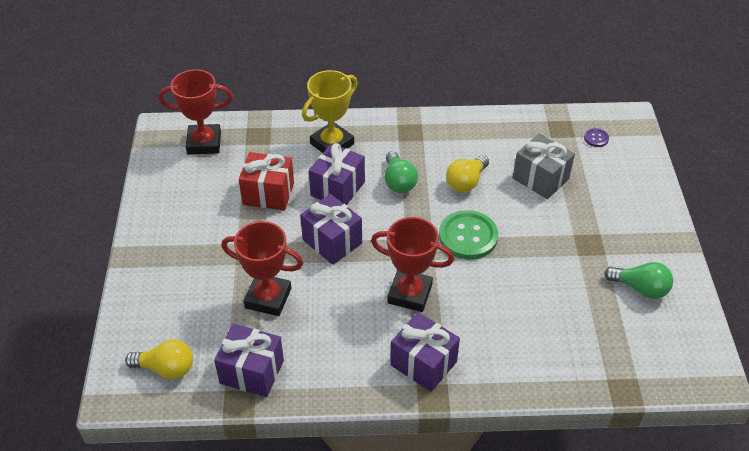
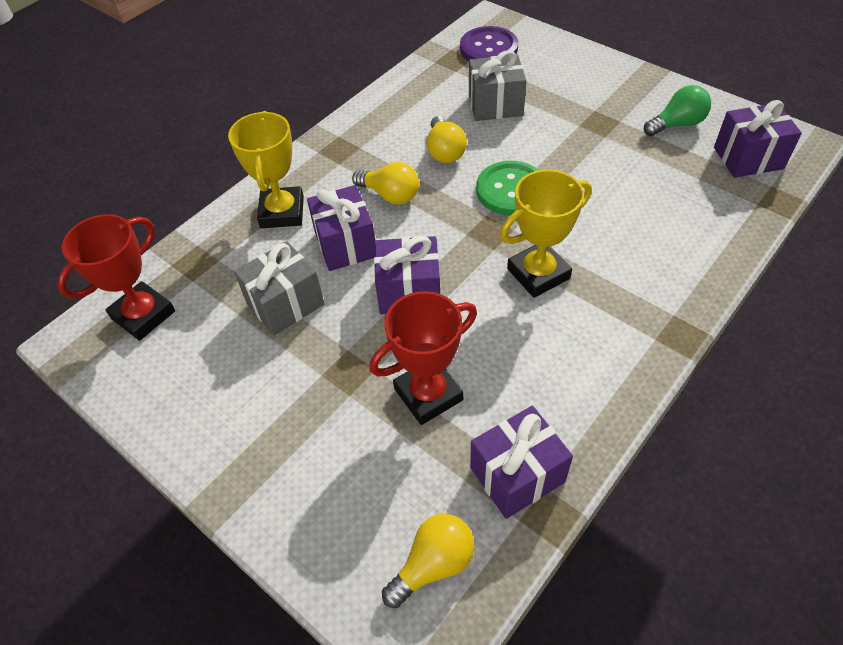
camera: 45 degrees left, 5 degrees up
(268, 194) = (285, 304): red gift -> grey gift
(398, 182) = (390, 195): green light bulb -> yellow light bulb
(410, 294) = (538, 274): red trophy -> yellow trophy
(423, 363) = (634, 317): purple gift -> purple gift (748, 158)
(596, 138) = (488, 48): purple button -> purple button, size x2.19

